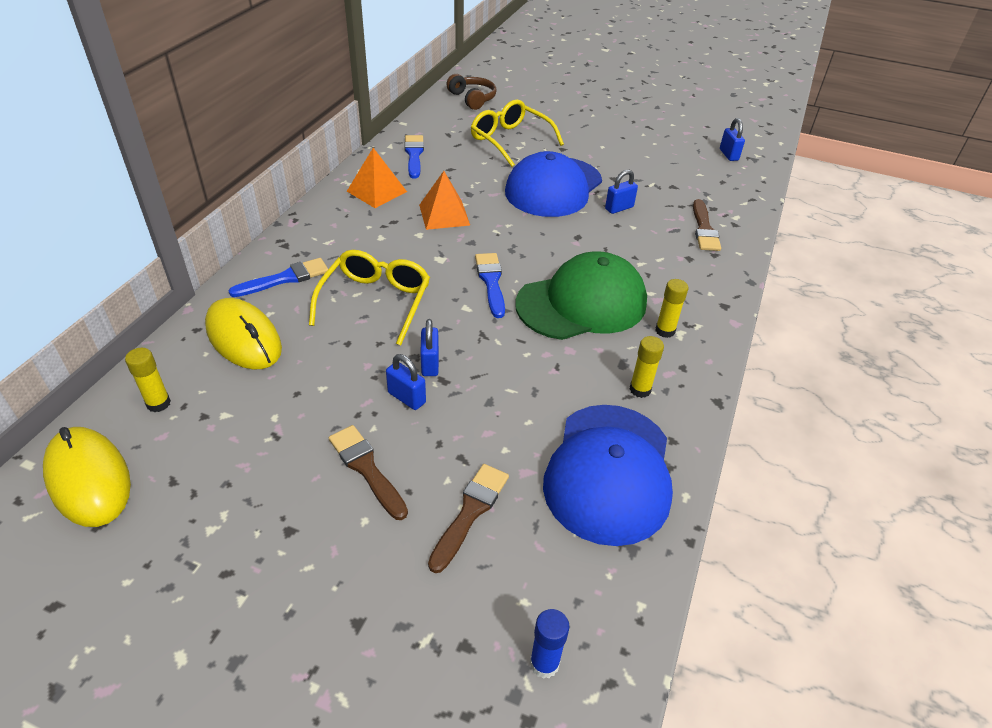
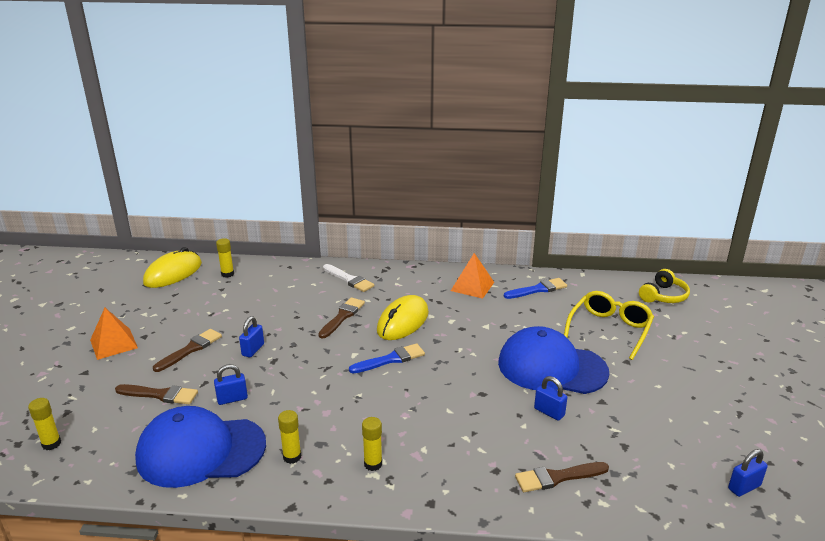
camera: 75 degrees right, 15 degrees down
(244, 338) = (287, 282): yellow mouse -> yellow mouse (403, 322)
(285, 278) = (349, 279): blue brush -> white brush
(376, 301) = (342, 316): yellow glasses -> brown brush
(430, 364) = (288, 352): blue padlock -> blue padlock (232, 399)
(444, 215) = (464, 321): orange pyramid -> orange pyramid (113, 344)
(472, 99) = (663, 296): brown headphones -> yellow headphones
(544, 663) = (51, 444): blue glue stick -> yellow glue stick
(582, 303) = (387, 410): green cap -> none

